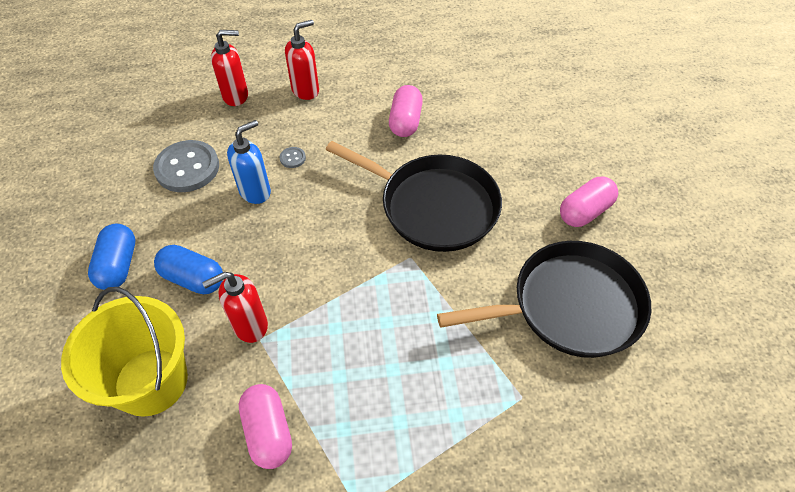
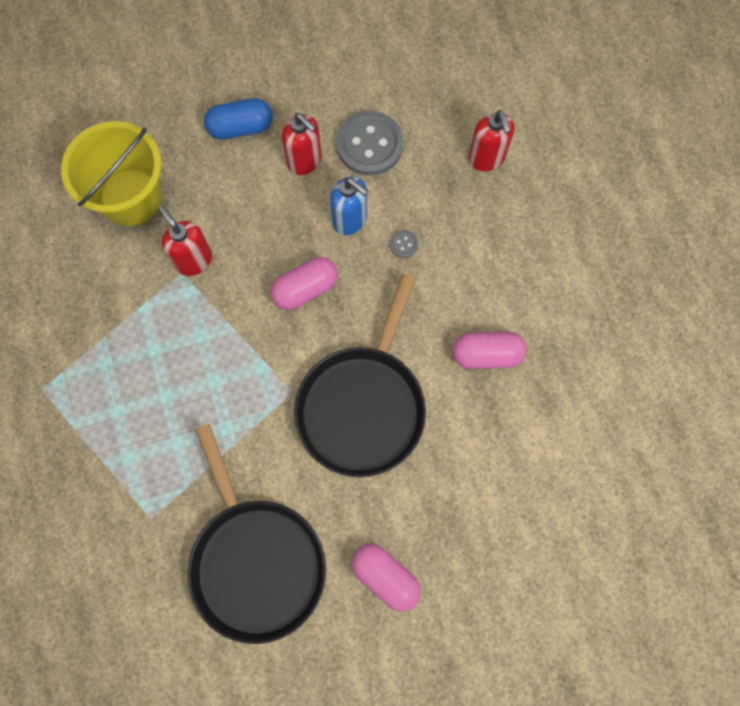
camera: 80 degrees right, 20 degrees up
(193, 278) = (236, 196): blue capsule -> none
(268, 432) = (97, 304): pink capsule -> pink capsule (305, 289)
(306, 90) = (514, 231): red soap dispenser -> red soap dispenser (305, 161)

